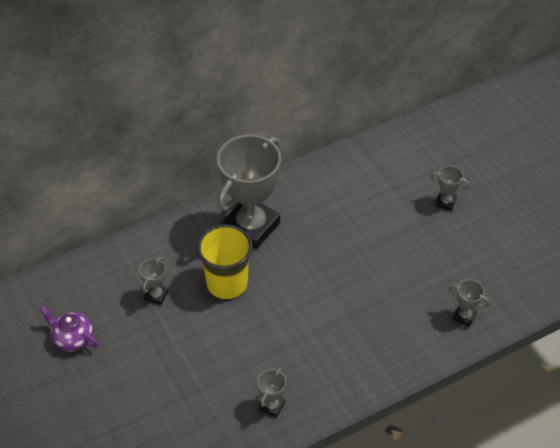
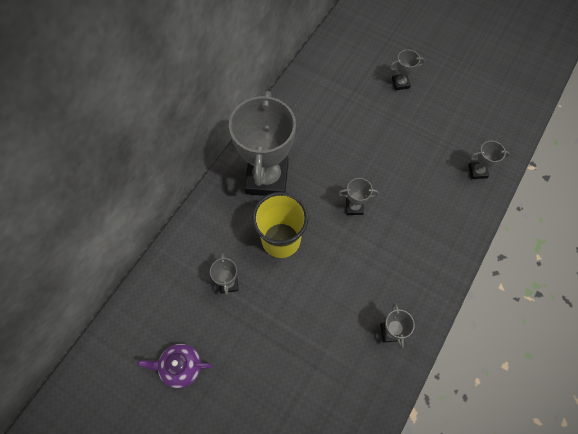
camera: 30 degrees left, 15 degrees up
(315, 289) = (354, 207): none -> grey trophy

